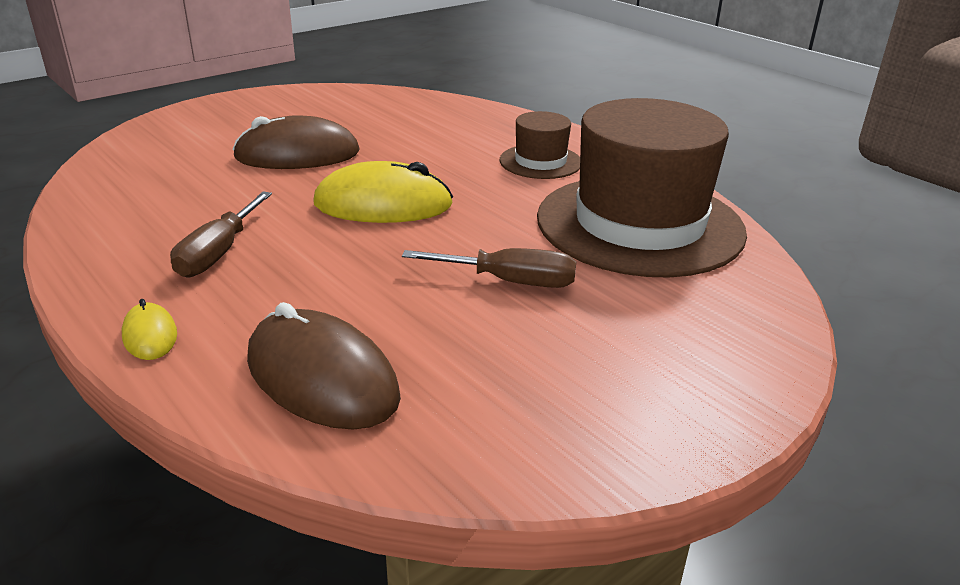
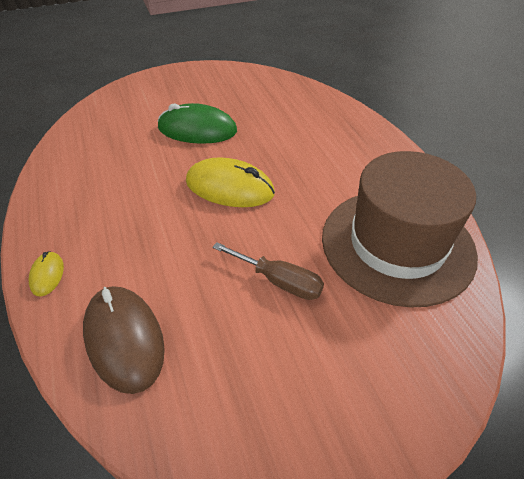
camera: 20 degrees right, 15 degrees up
(218, 253) = (113, 211): brown screwdriver -> none
(297, 154) = (197, 129): brown mouse -> green mouse
(540, 162) = (354, 165): brown hat -> none

